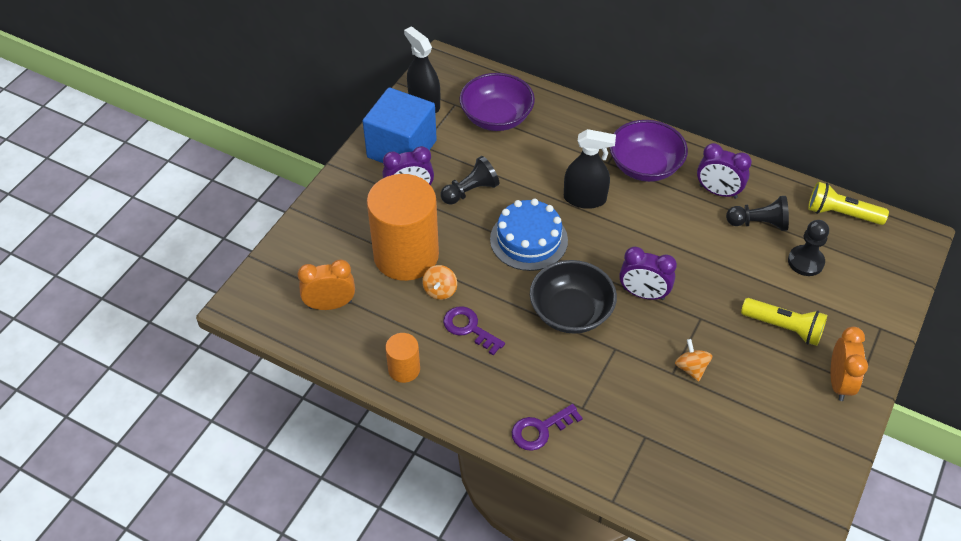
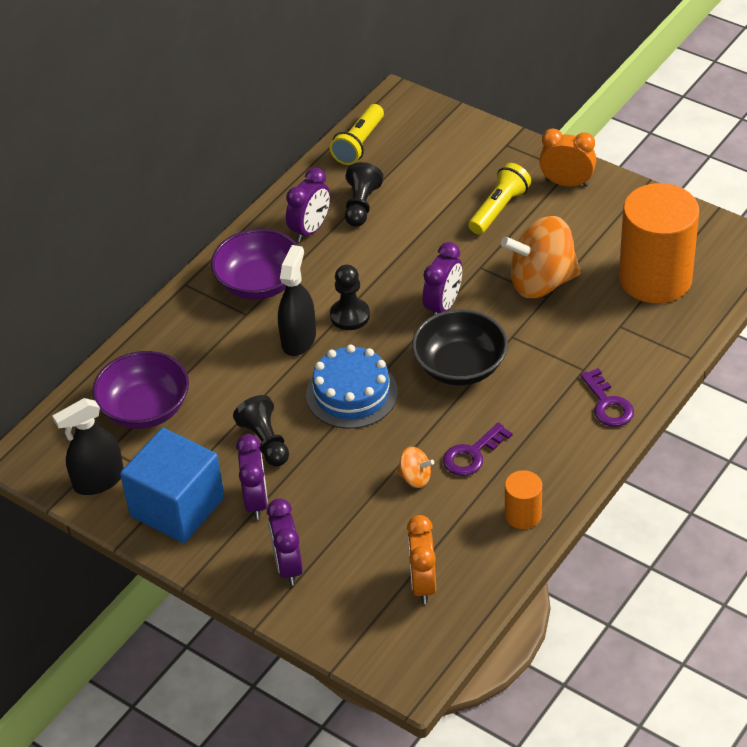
camera: 80 degrees left, 5 degrees down
(347, 219) = (288, 566): none -> purple clock
(406, 255) = (357, 508): orange cylinder -> orange cylinder (655, 278)
(691, 368) = (541, 282): orange spinning top -> orange spinning top, size x2.23
(805, 262) = (418, 180): black pawn -> black pawn (350, 315)

